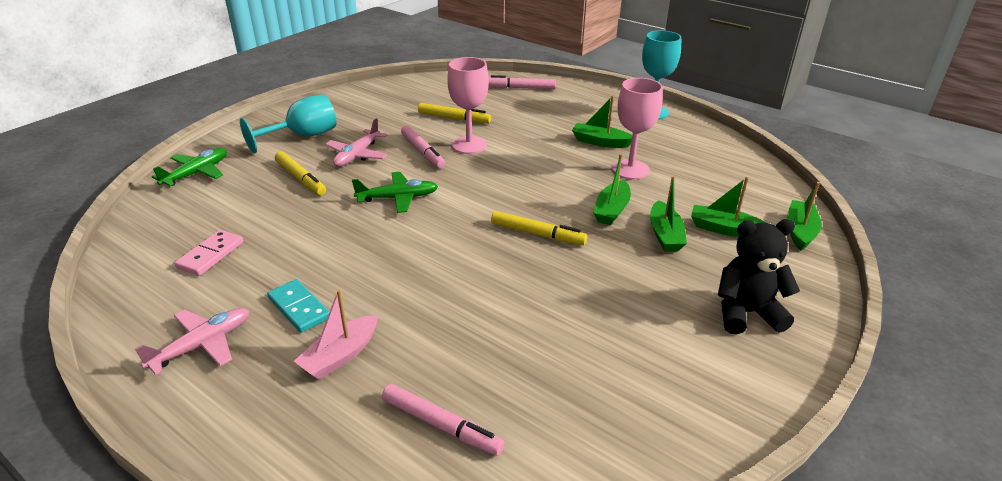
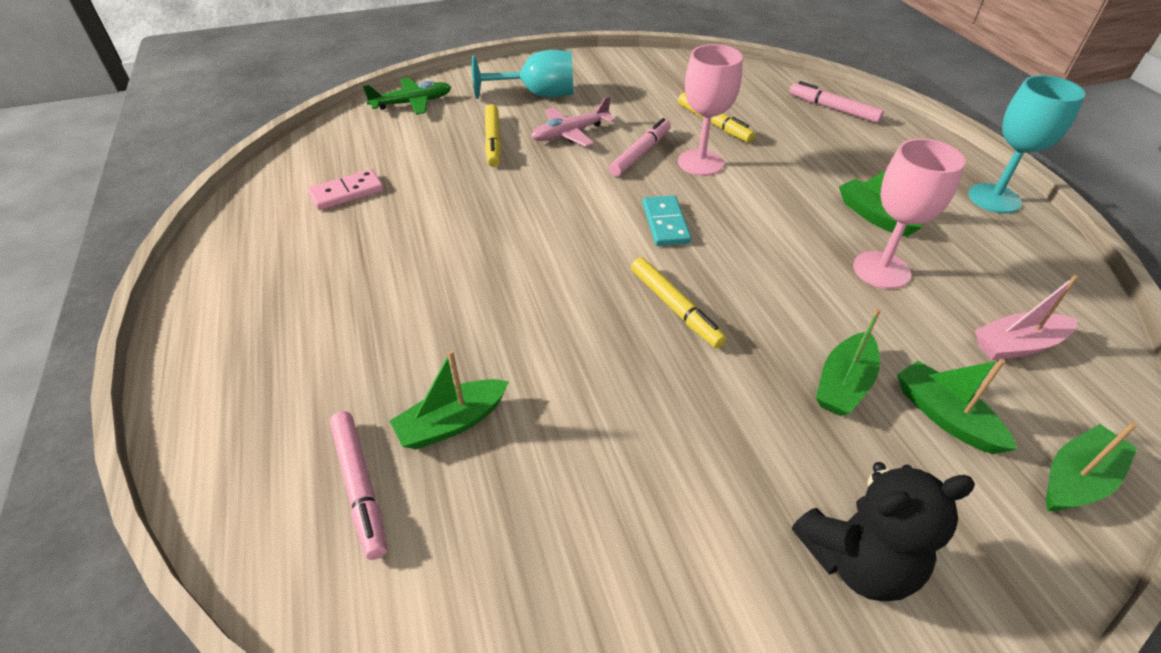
camera: 35 degrees right, 10 degrees up
(202, 345) = (258, 282): pink plane -> none
(299, 308) = (363, 282): turquoise domino -> turquoise domino (665, 223)
(340, 355) = (349, 353): pink boat -> pink boat (1017, 345)
(397, 198) = (563, 199): green plane -> none
(423, 152) = (640, 153): pink marker -> pink marker turned 150 degrees counterclockwise
(611, 210) = (800, 316): green boat -> green boat (452, 423)
(746, 313) = (857, 560): black teddy bear -> black teddy bear turned 135 degrees clockwise

